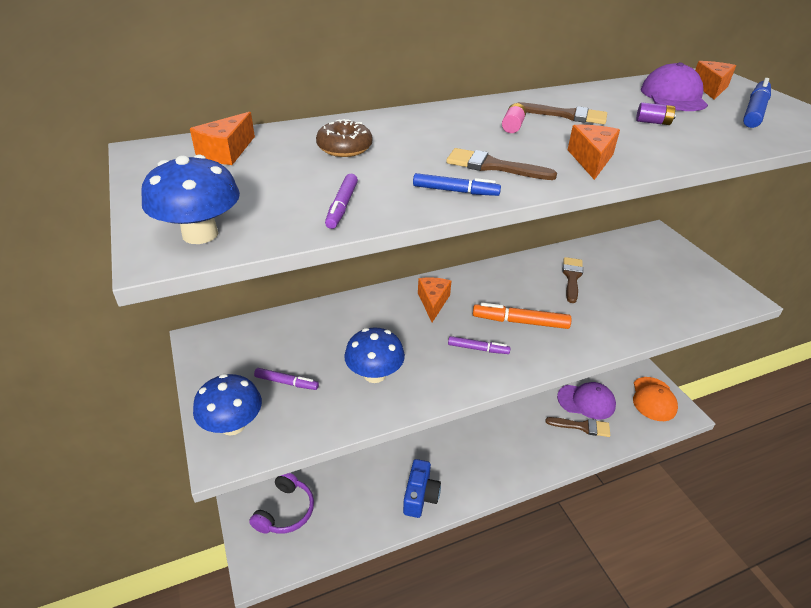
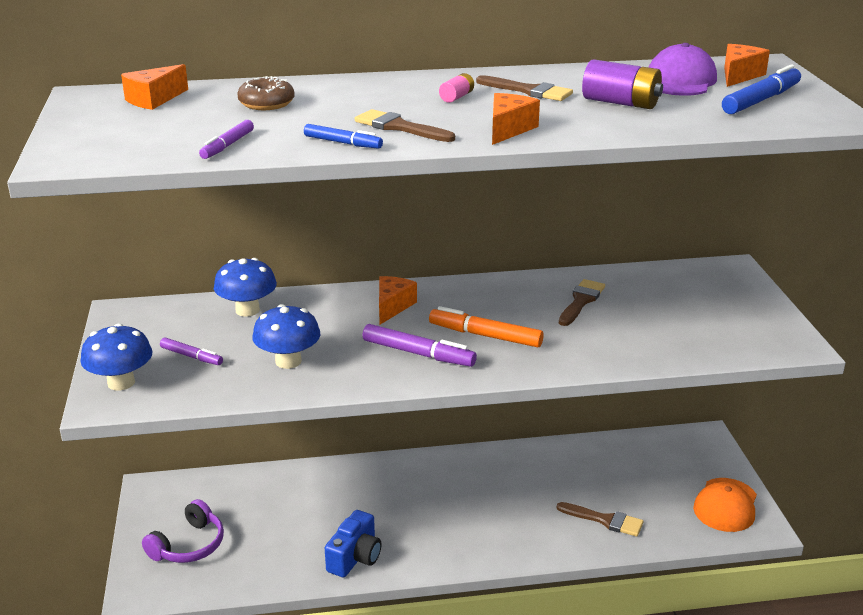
camera: 15 degrees right, 10 degrees down
(200, 234) = (93, 154): blue mushroom -> blue mushroom (247, 310)
(478, 349) = (418, 354): purple marker -> purple marker, size x1.65
(586, 401) = (626, 494): purple cap -> none
(653, 122) = (621, 103): purple battery -> purple battery, size x1.90

